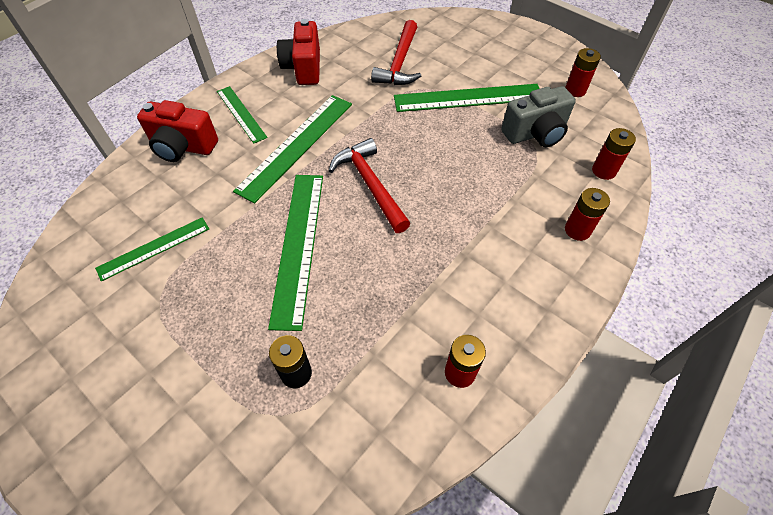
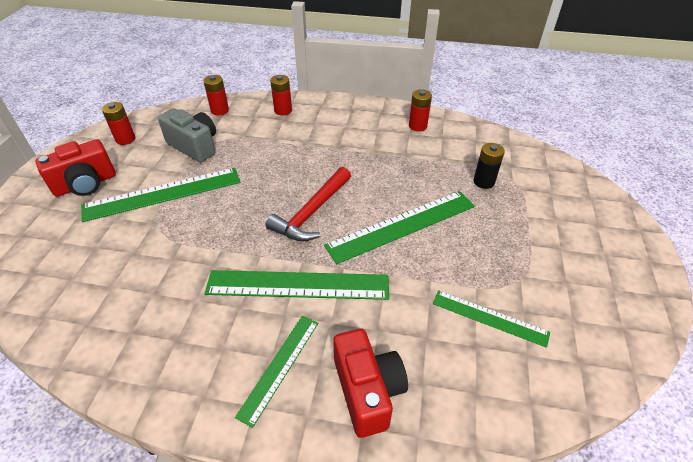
camera: 120 degrees left, 10 degrees down
(303, 68) = (159, 352): red camera -> red camera (86, 184)
(400, 63) = (117, 263): red hammer -> none
(468, 98) = (163, 193): green ruler -> green ruler turned 75 degrees counterclockwise

